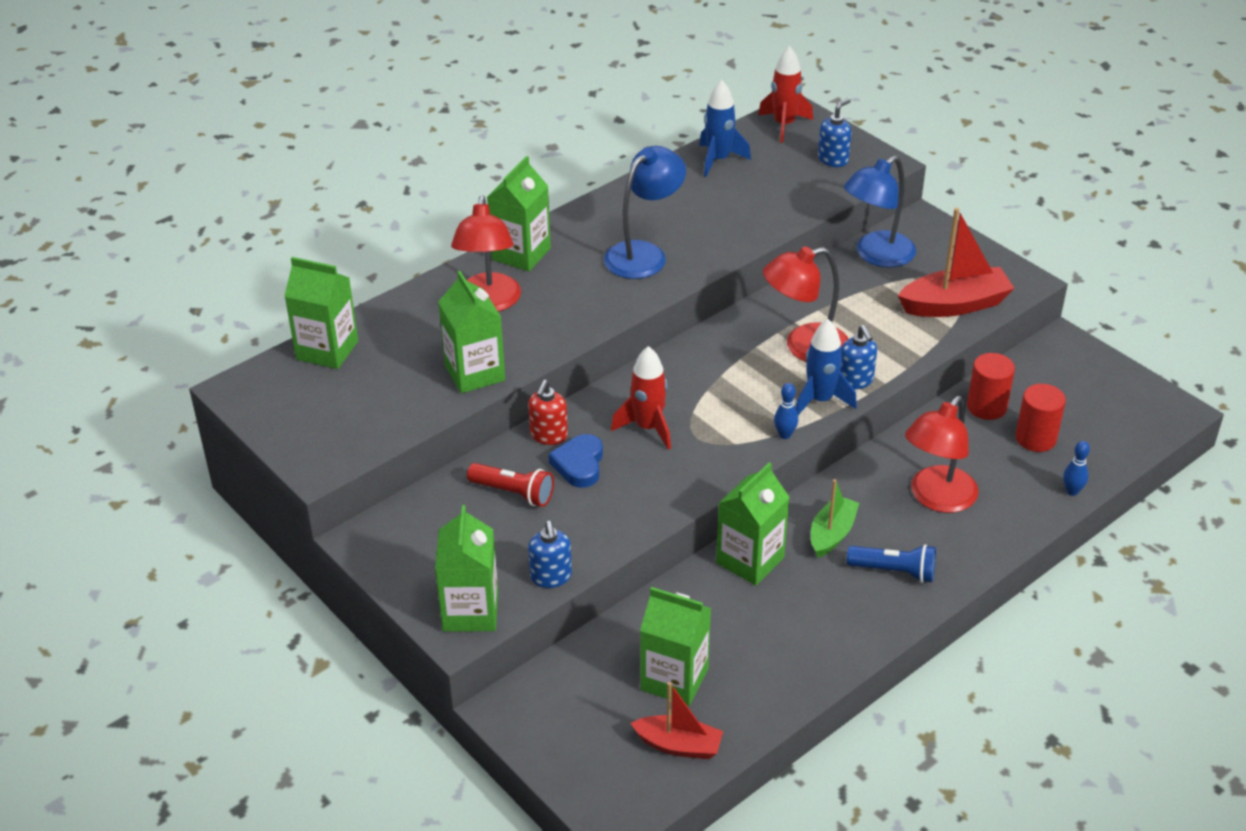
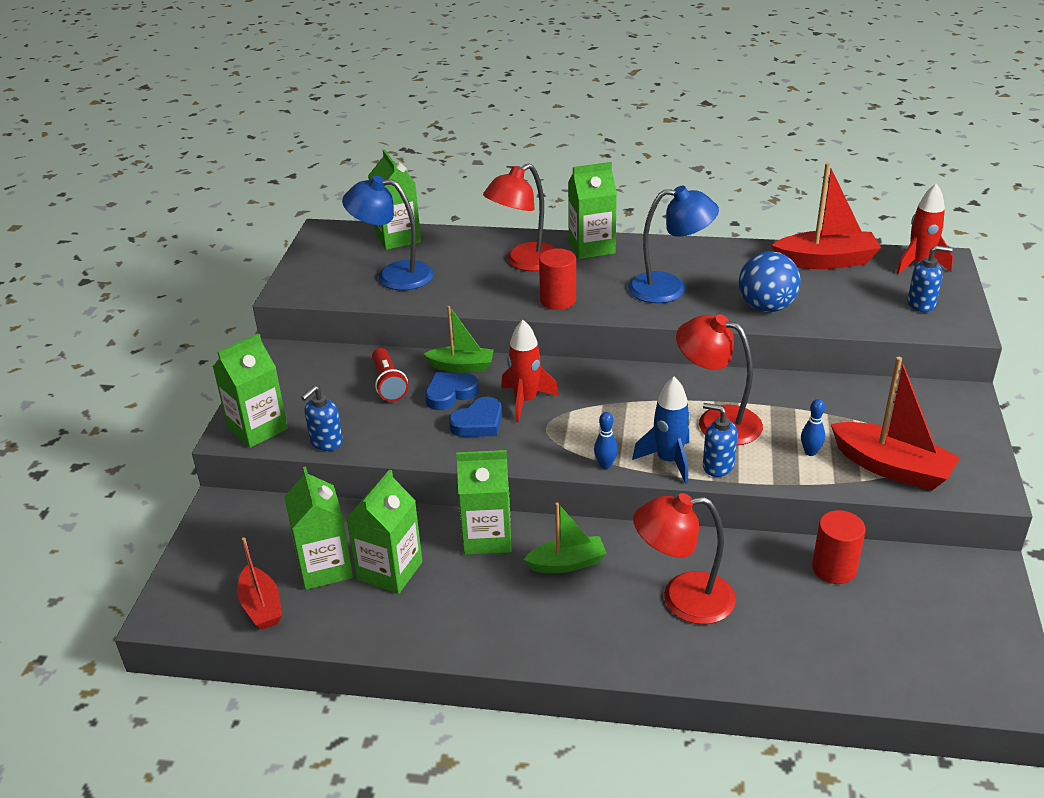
camera: 50 degrees right, 5 degrees down
(475, 373) = (448, 294): green carton -> green carton (390, 571)
(548, 436) = (462, 367): red soap dispenser -> green boat
(642, 471) = (478, 423): none -> blue heart
(718, 160) = (826, 261): blue rocket -> red boat
(738, 227) = (766, 307): none -> blue ball
(855, 381) = (717, 466): blue soap dispenser -> blue soap dispenser turned 90 degrees clockwise
(876, 255) = (881, 397): blue lamp -> blue lamp (393, 275)
(894, 571) = (568, 621): blue flashlight -> none
(1035, 438) = (839, 619): red cylinder -> red cylinder (558, 300)
(1072, 491) = (806, 680): blue bowling pin -> blue bowling pin (810, 452)

